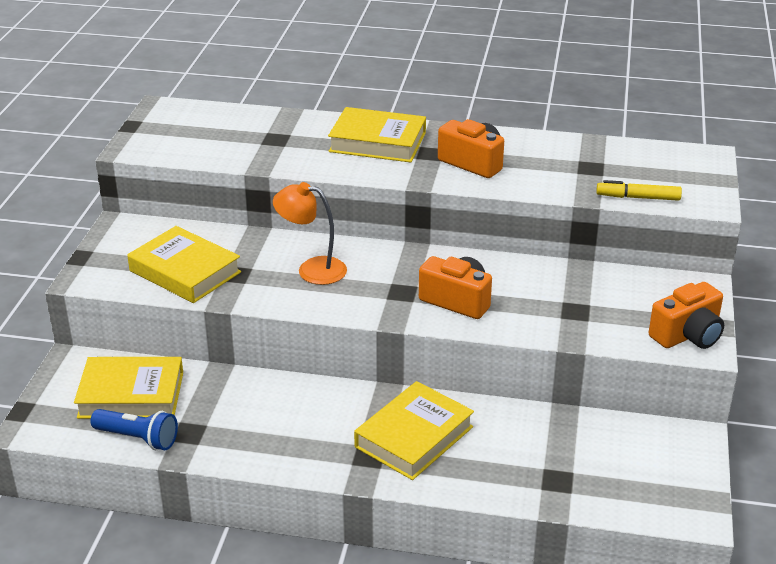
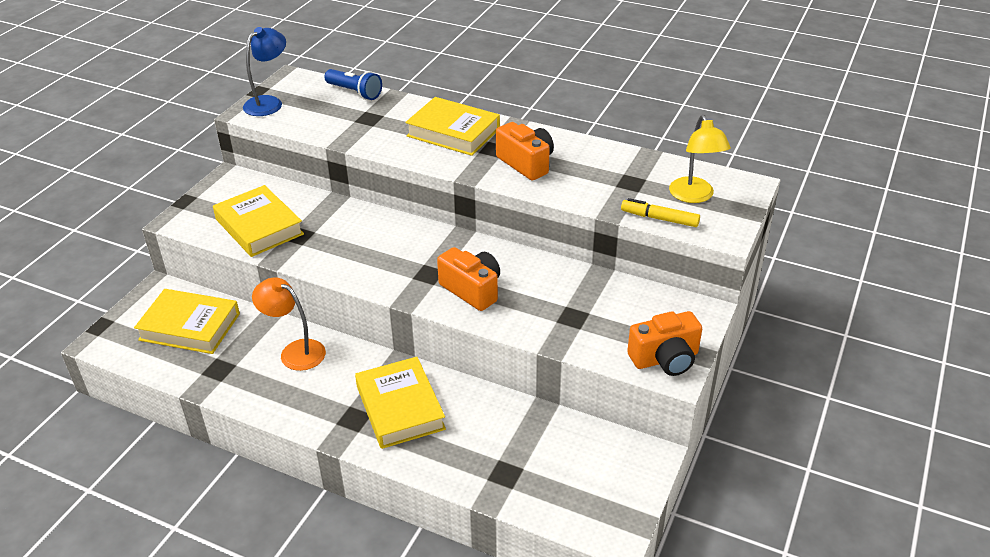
camera: 15 degrees right, 5 degrees up
(138, 438) = (176, 367): blue flashlight -> blue flashlight (355, 92)
(151, 136) = (269, 103): none -> blue lamp
(312, 269) = (363, 241): orange lamp -> orange lamp (295, 351)
(414, 437) = (400, 408): yellow book -> yellow book turned 75 degrees counterclockwise
(661, 172) = (694, 196): none -> yellow lamp

